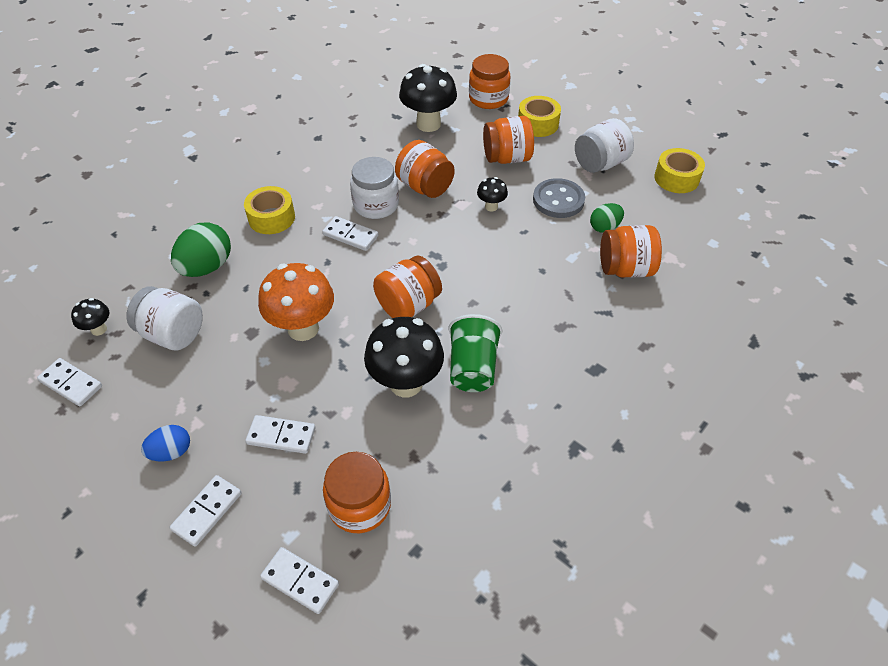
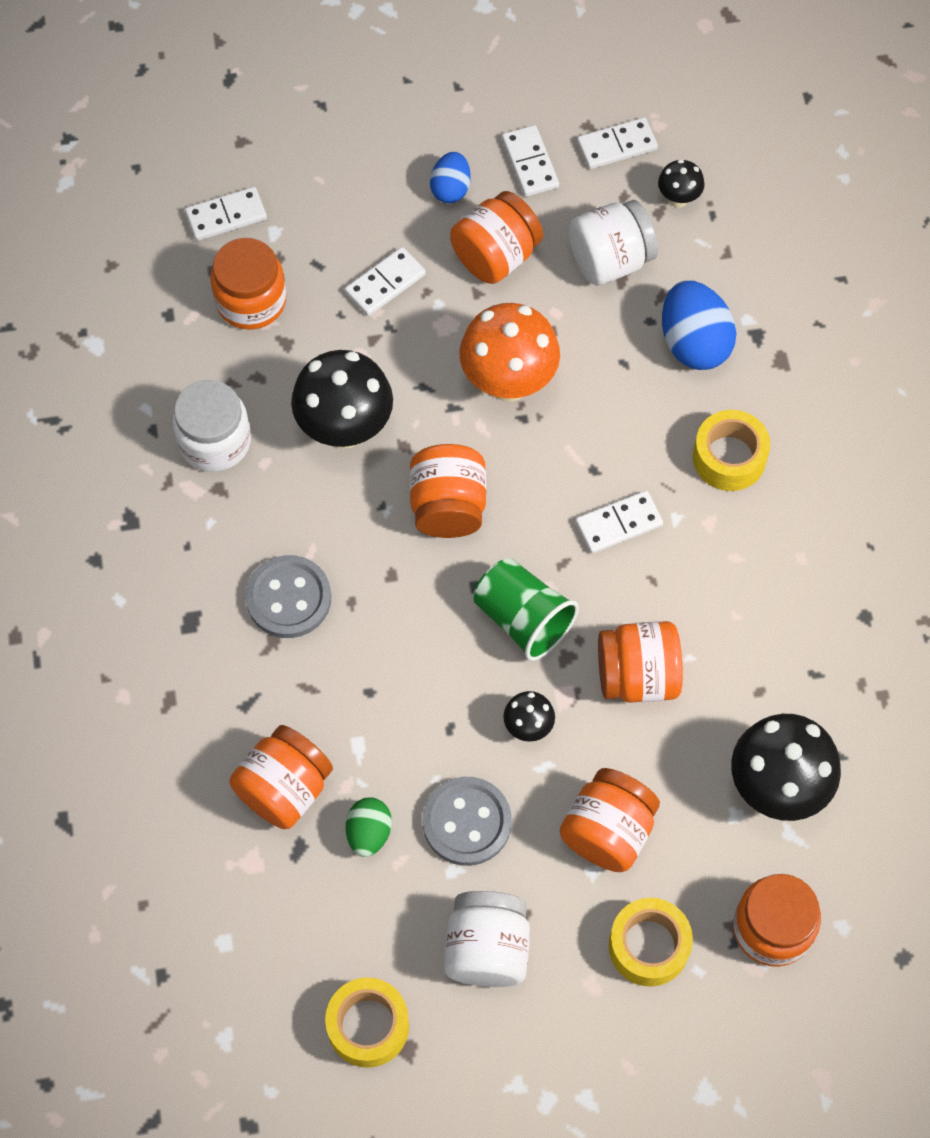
camera: 130 degrees right, 15 degrees up
(207, 267) = (694, 343): green egg -> blue egg
(207, 511) = (358, 185): white domino -> white domino (530, 163)
(212, 391) = (496, 256): none -> orange jar
(376, 205) = (651, 591): white jar -> white jar (215, 441)
(472, 367) = (305, 505): green cup -> green cup (523, 619)
(533, 335) = (288, 598): none -> grey button

